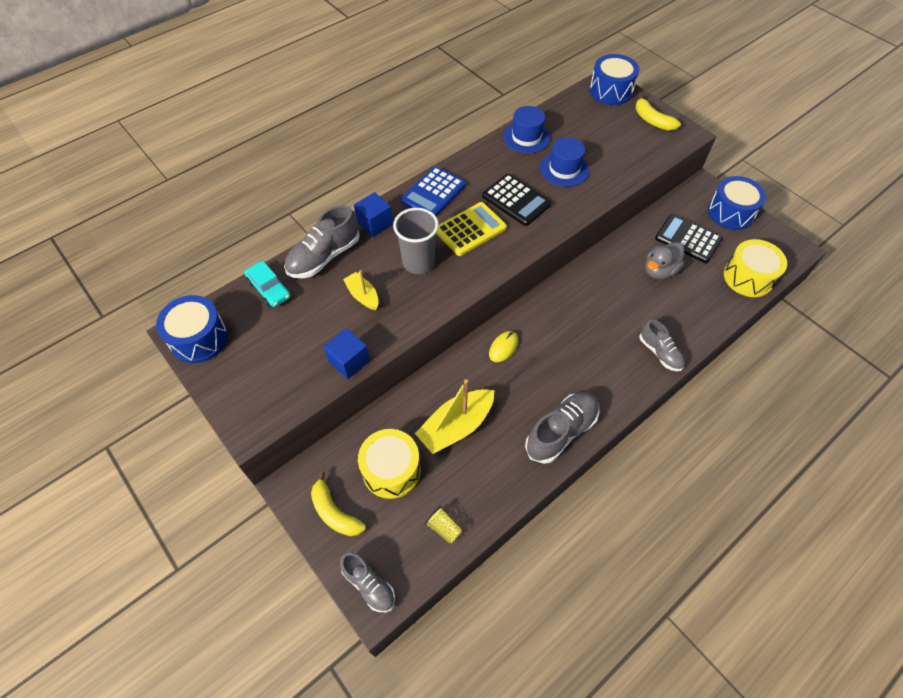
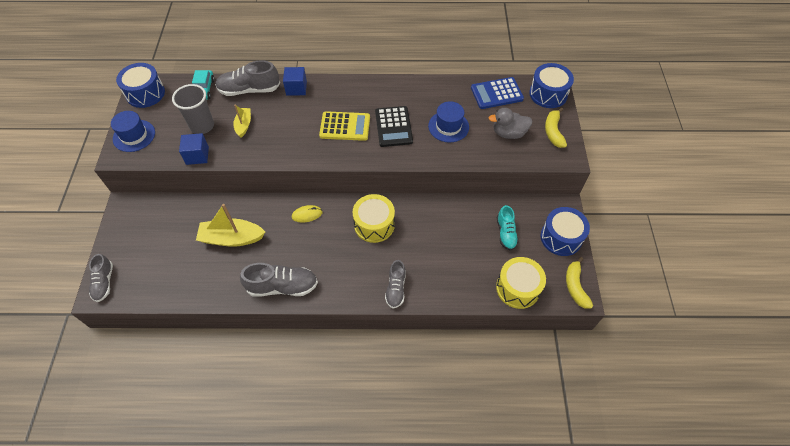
camera: 40 degrees right, 0 degrees up
(334, 512) = (128, 234): yellow banana -> yellow banana (575, 286)
(391, 470) = (176, 235): yellow drum -> yellow drum (374, 225)
(418, 263) = (293, 126): grey cup -> grey cup (202, 126)
(433, 193) = (349, 91): blue calculator -> blue calculator (496, 93)
(443, 528) = (166, 285): yellow cup -> none
(526, 137) = (449, 91): blue hat -> blue hat (134, 136)
(659, 271) = (459, 239): grey duck -> grey duck (508, 133)
(688, 239) = (506, 233): black calculator -> turquoise shoe

